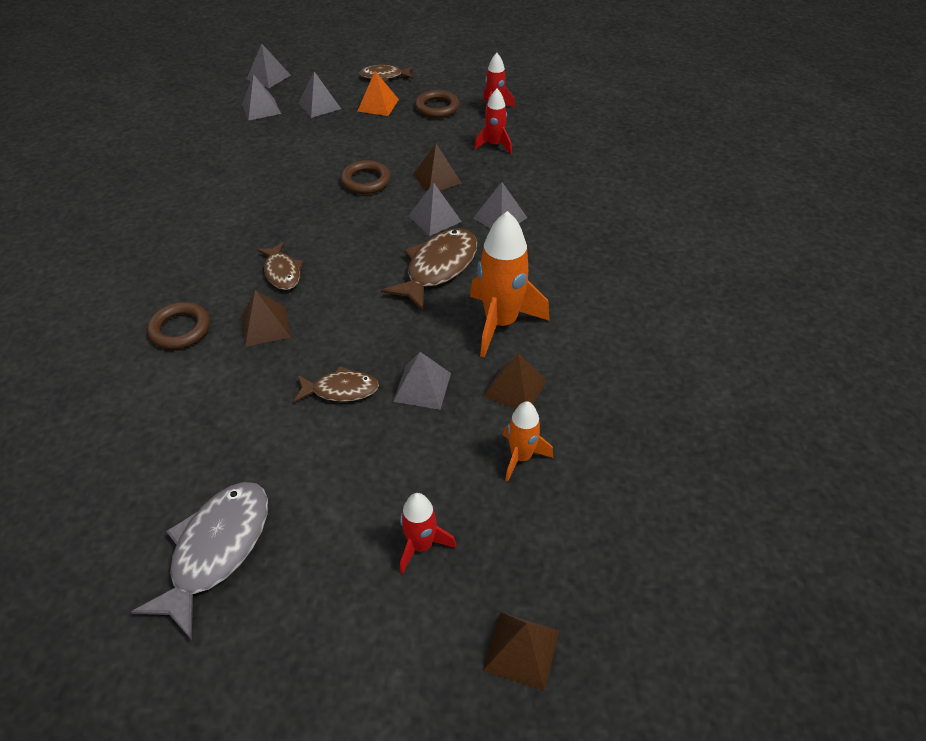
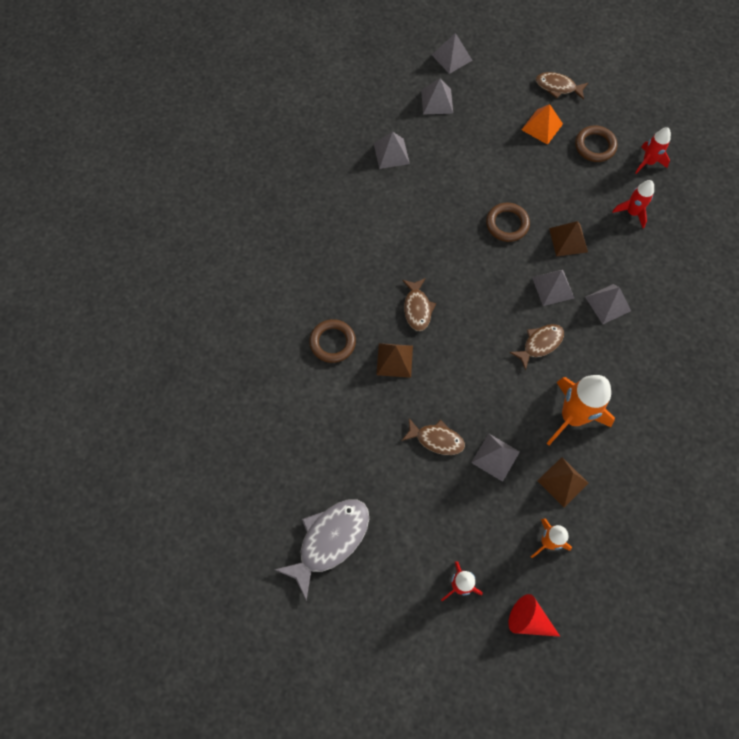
camera: 20 degrees right, 20 degrees up
(319, 105) = (489, 112): grey pyramid -> grey pyramid (391, 153)
(438, 268) = (540, 344): brown fish -> brown fish, size x0.60
(521, 649) = (501, 680): brown pyramid -> none
(531, 556) = (528, 619): none -> red cone

